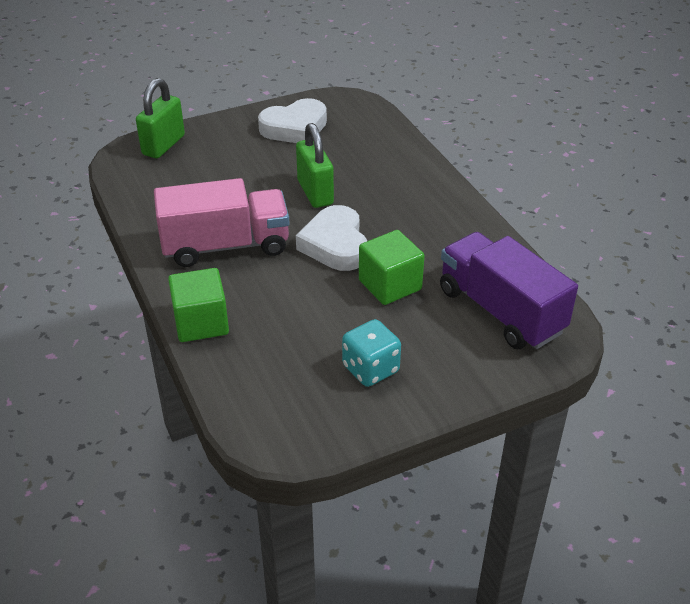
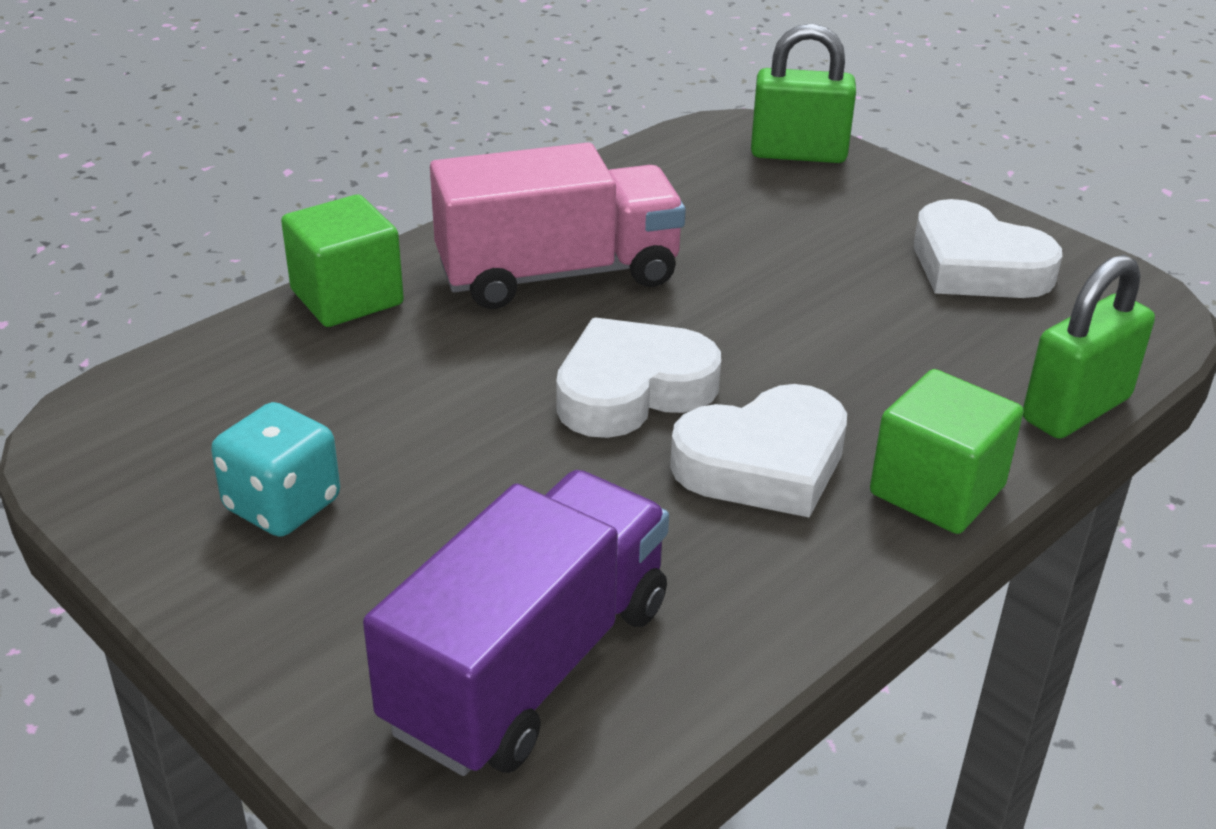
camera: 70 degrees right, 5 degrees down
(225, 246) = (558, 274): pink truck -> pink truck turned 75 degrees counterclockwise
(315, 192) = (782, 333): green padlock -> green padlock (1076, 409)
(390, 285) = (542, 483): green cube -> green cube (937, 490)
(403, 222) = (763, 463): none -> white heart

